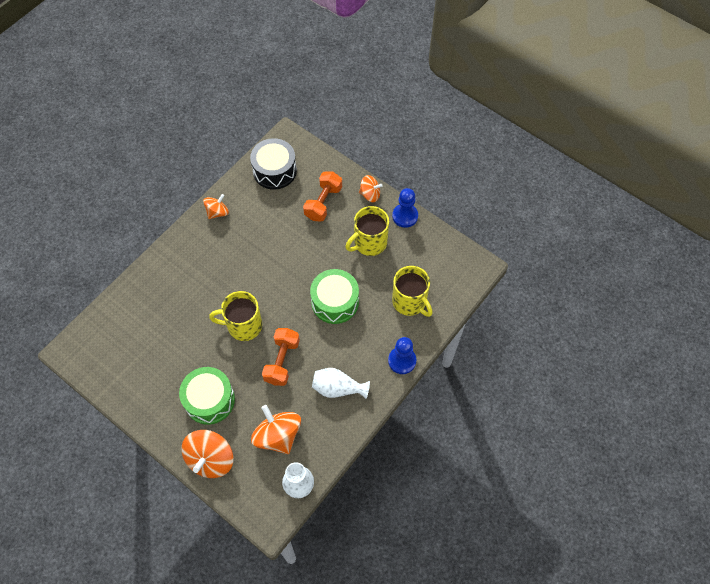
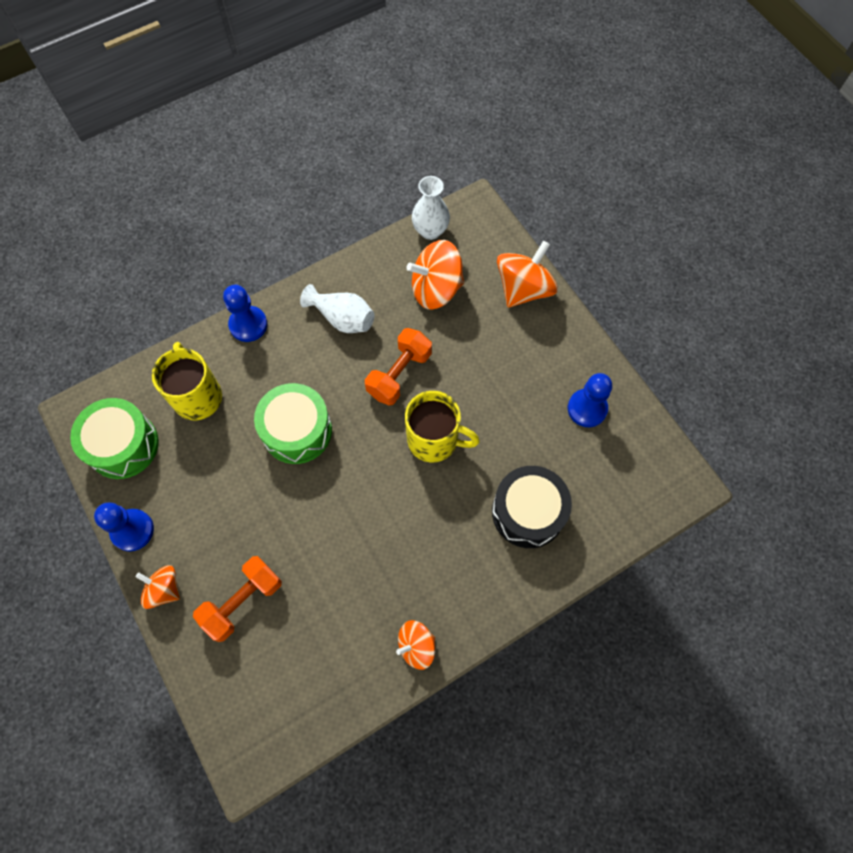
camera: 160 degrees left, 5 degrees up
(144, 381) = (587, 408): none -> blue pawn
(209, 400) = (507, 356): green drum -> green drum (123, 445)
(274, 171) = (295, 697): black drum -> black drum (528, 512)
(278, 435) = (436, 289): orange spinning top -> orange spinning top turned 90 degrees clockwise
(369, 243) = (207, 504): yellow mug -> none

